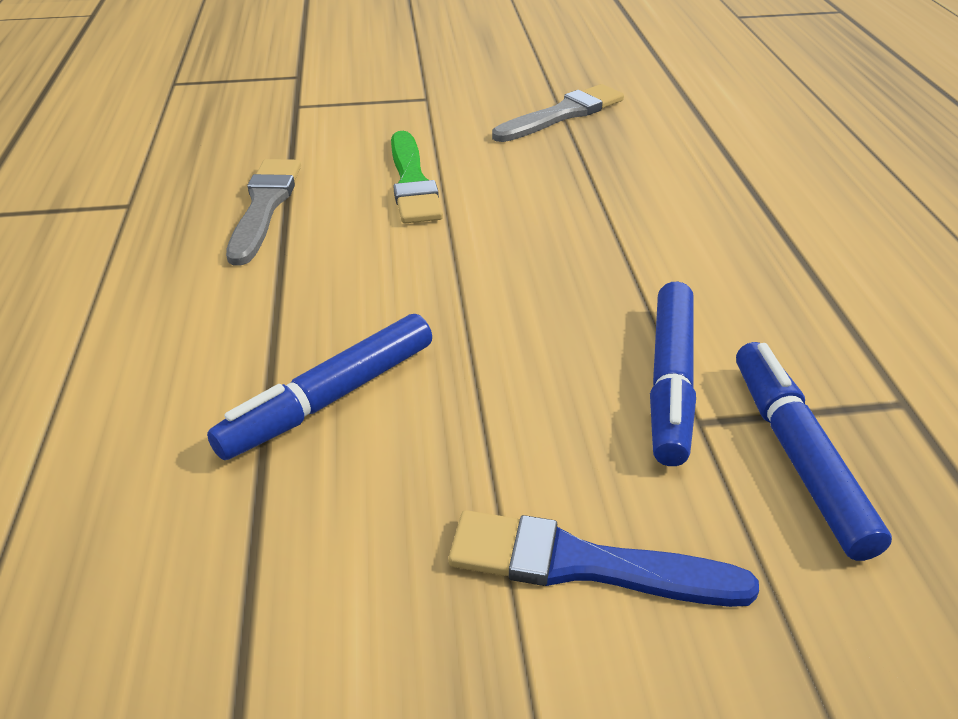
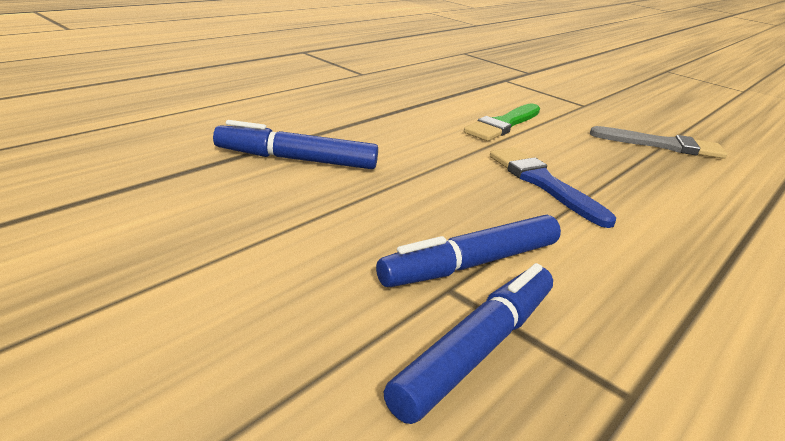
camera: 45 degrees right, 10 degrees down
(264, 206) = (413, 98): grey brush -> none
(583, 564) = (256, 280): blue brush -> blue brush (543, 183)

